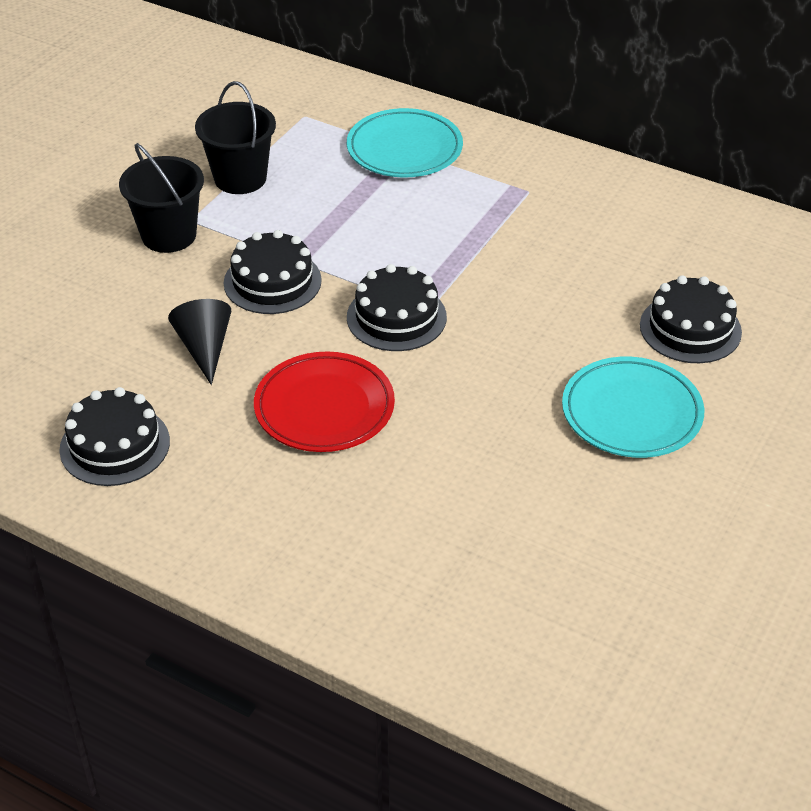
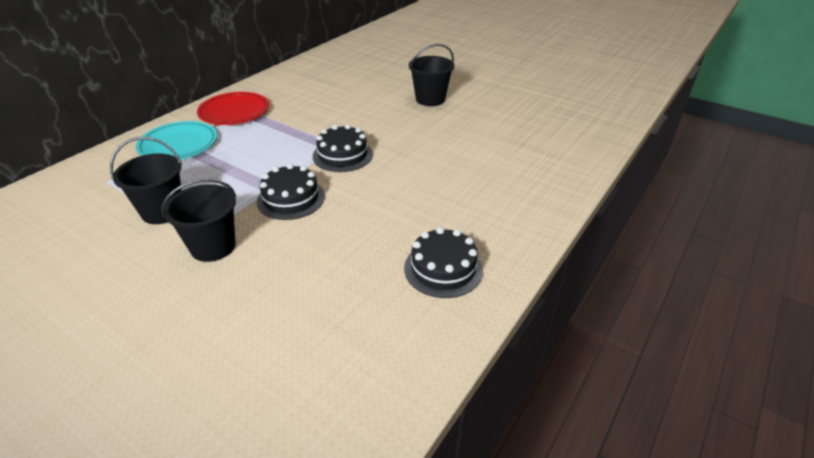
camera: 85 degrees left, 5 degrees down
(204, 348) = (350, 228): black cone -> none
(324, 408) = (416, 182): red plate -> red plate (234, 112)
(631, 413) = (430, 99): turquoise plate -> black bucket
(690, 328) = (376, 82): black cake -> none

